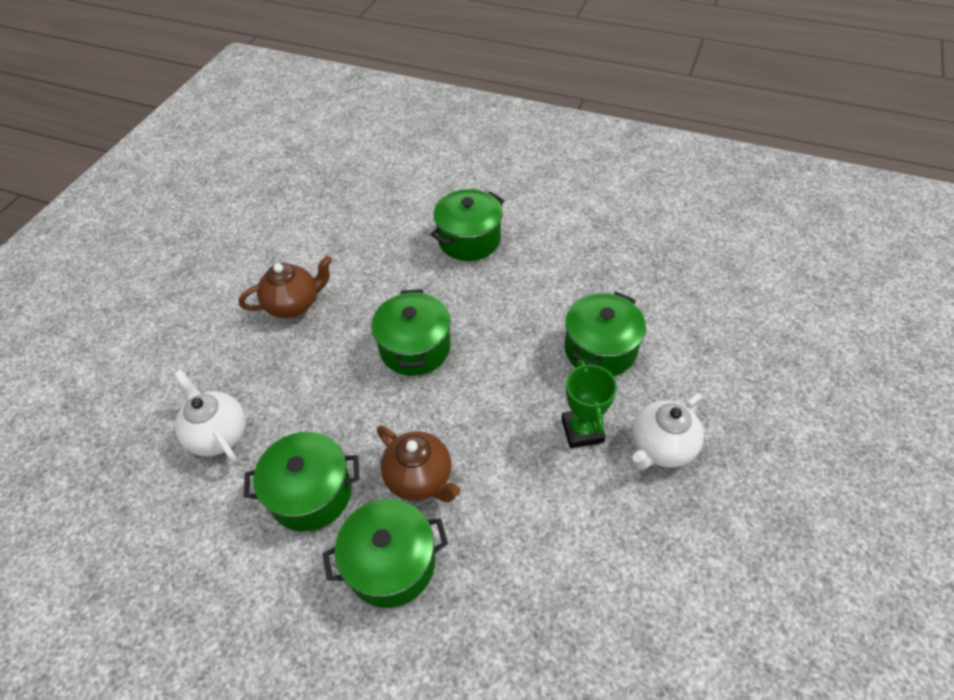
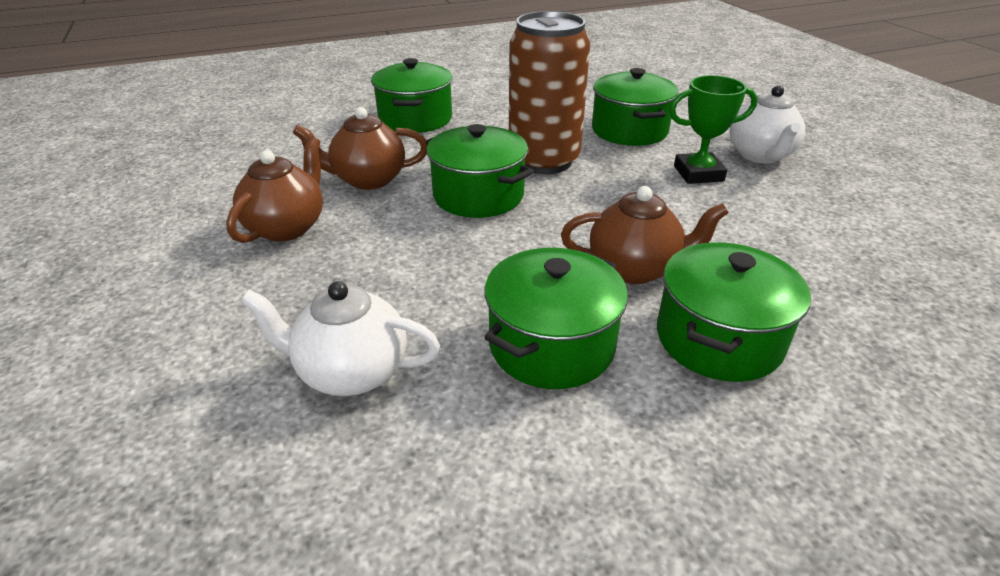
camera: 45 degrees left, 15 degrees down
(374, 288) = (368, 180): none -> brown teapot
(495, 341) = (544, 161): none -> brown can
(582, 430) = (698, 173): green trophy -> green trophy turned 45 degrees counterclockwise

